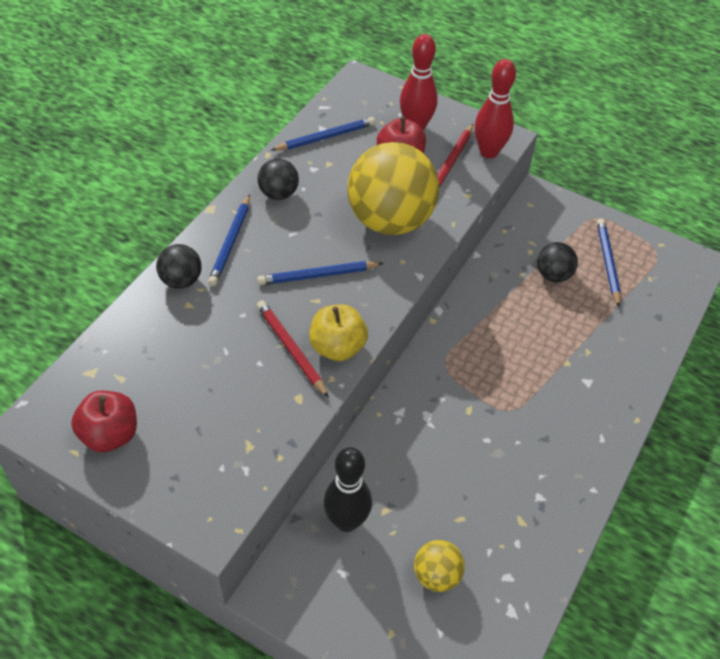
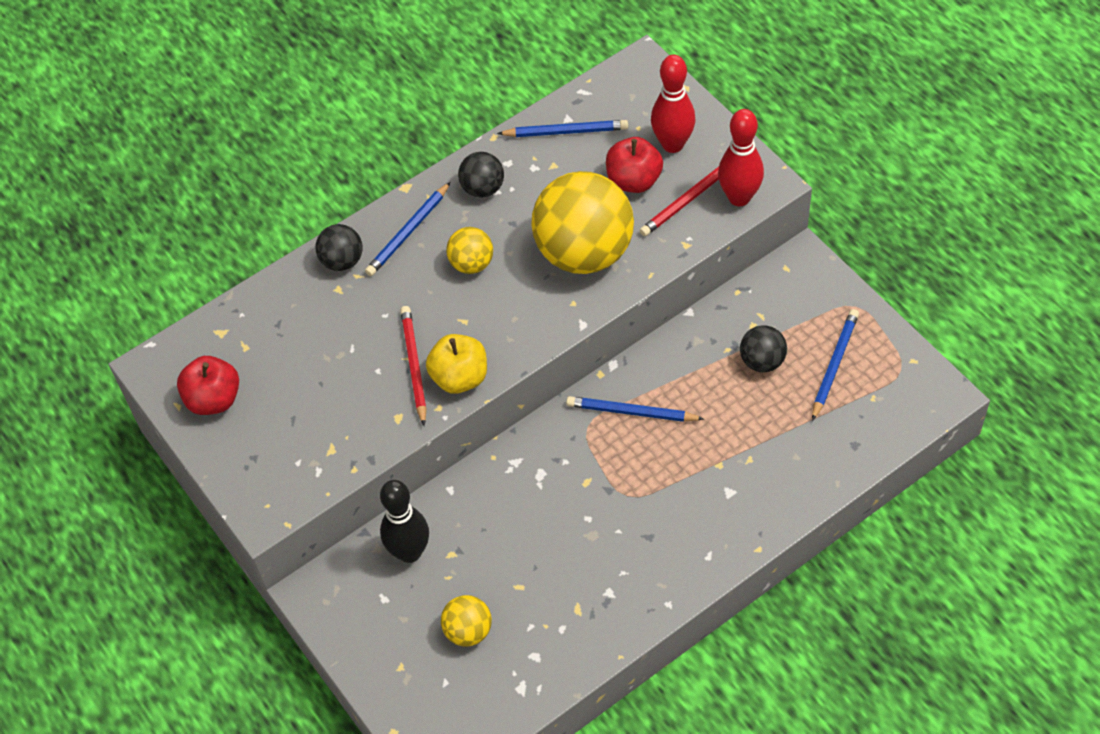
camera: 30 degrees right, 5 degrees up
(299, 253) = (471, 263): none -> yellow ball
(318, 275) = (478, 294): blue pencil -> blue pencil (631, 412)

